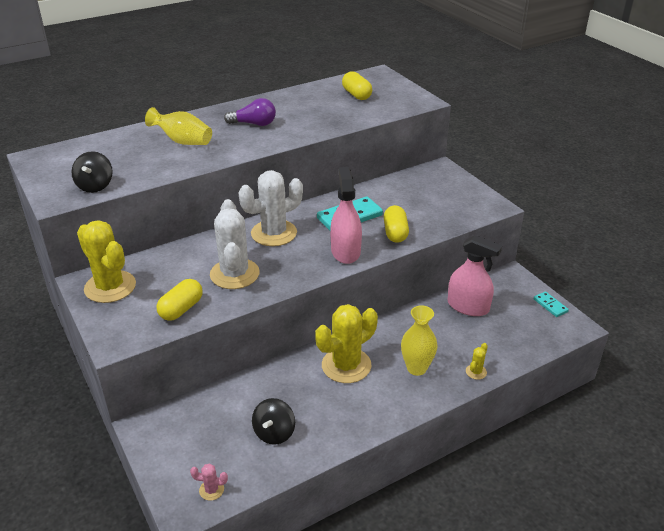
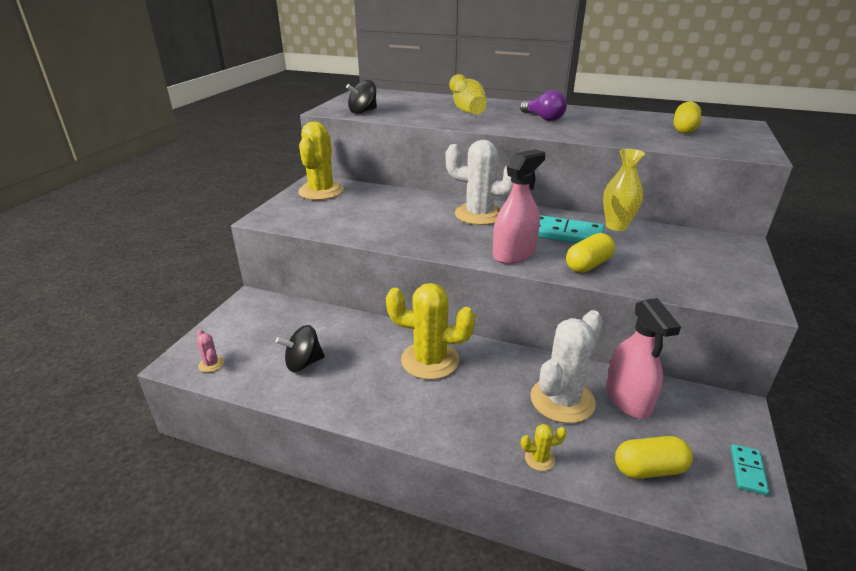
camera: 50 degrees right, 5 degrees down
(181, 309) = (331, 223): yellow capsule -> yellow capsule (649, 469)
(234, 274) = (402, 223): white cactus -> white cactus (562, 400)
(416, 368) = (485, 408): yellow vase -> yellow vase (616, 226)

